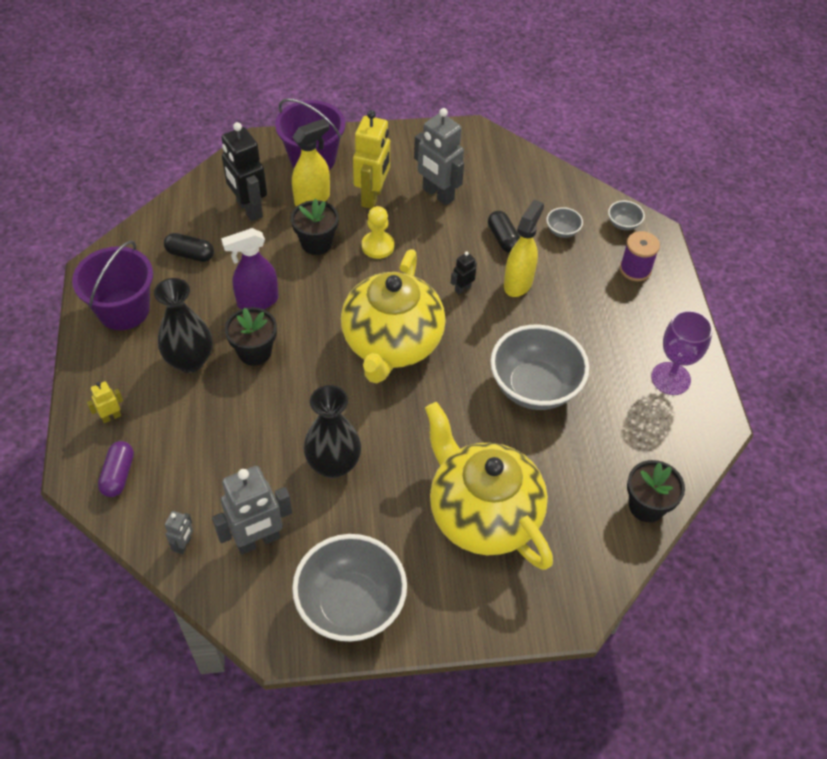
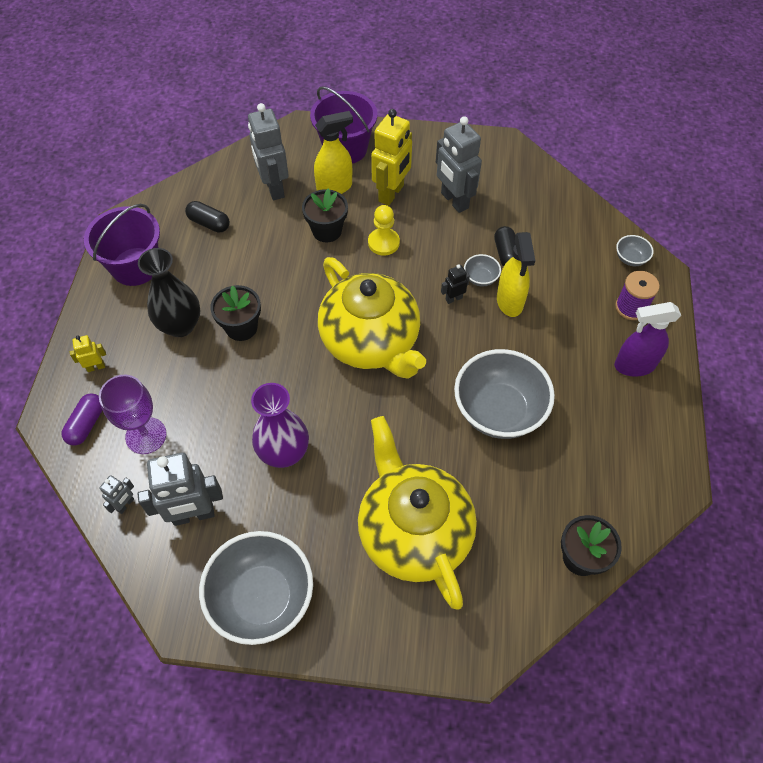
camera: 15 degrees right, 5 degrees up
(249, 209) = (274, 188): black robot -> grey robot
(257, 301) = (257, 278): purple spray bottle -> purple spray bottle (634, 365)
(333, 464) = (284, 453): black vase -> purple vase
(392, 344) = (371, 342): yellow teapot -> yellow teapot turned 60 degrees counterclockwise
(518, 283) = (509, 302): yellow spray bottle -> yellow spray bottle turned 135 degrees clockwise
(562, 231) = (567, 256): grey bowl -> grey bowl (480, 278)
(670, 378) = (639, 427): purple goblet -> purple goblet (146, 435)

